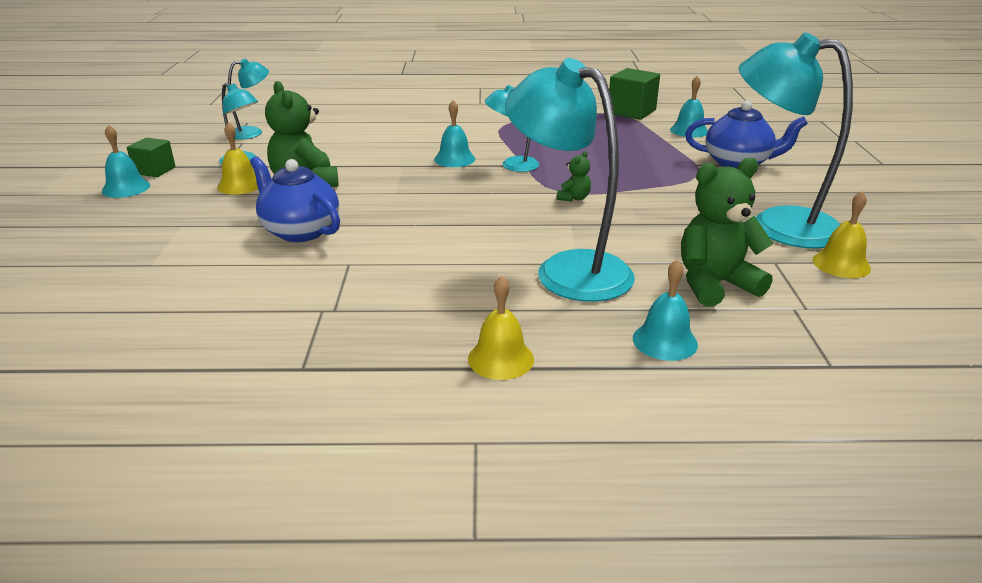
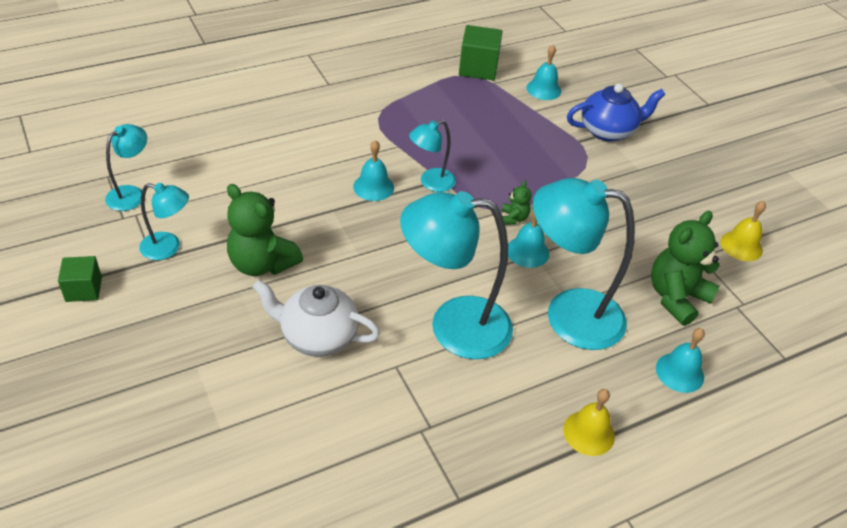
camera: 30 degrees left, 15 degrees up
(126, 188) = (81, 327): turquoise bell -> turquoise bell (527, 251)
(240, 185) = (199, 286): yellow bell -> none
(300, 231) = (318, 336): blue teapot -> white teapot
(777, 225) = (678, 209): turquoise lamp -> turquoise lamp (453, 326)

